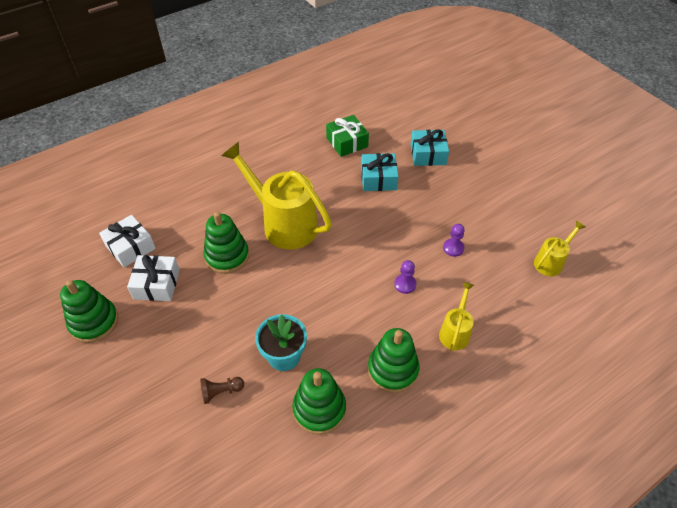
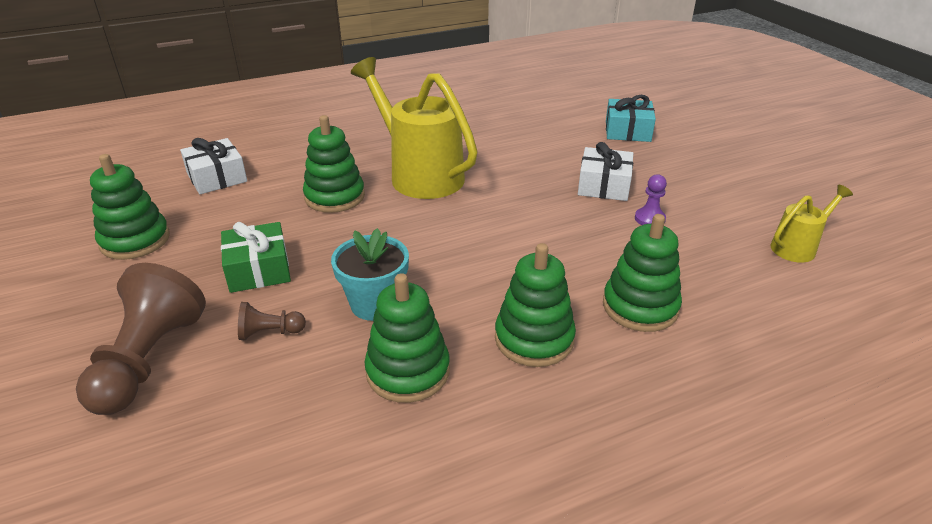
camera: 10 degrees right, 15 degrees down
(148, 428) = (148, 360): none -> brown pawn
(157, 284) = (233, 213): white gift -> white gift (603, 185)
(347, 142) = (523, 113): green gift -> green gift (258, 269)
(378, 179) = (556, 146): turquoise gift -> none
(405, 284) = (572, 248): purple pawn -> none
(455, 332) = (640, 307): yellow watering can -> green stacking toy

